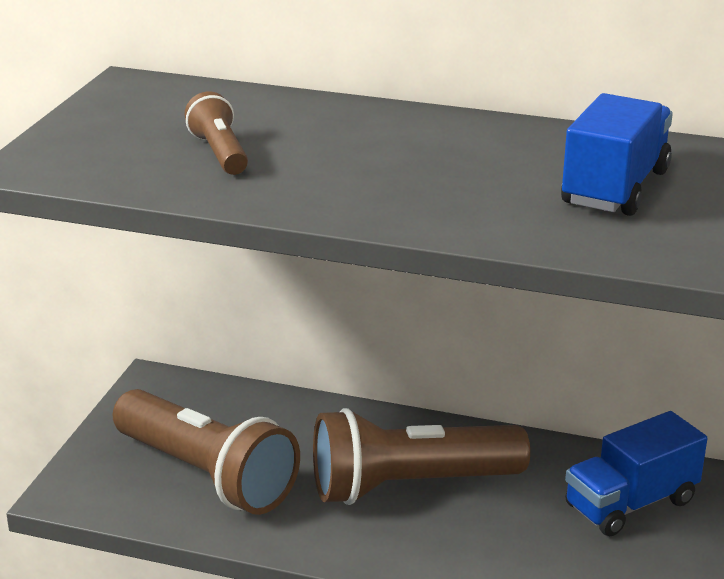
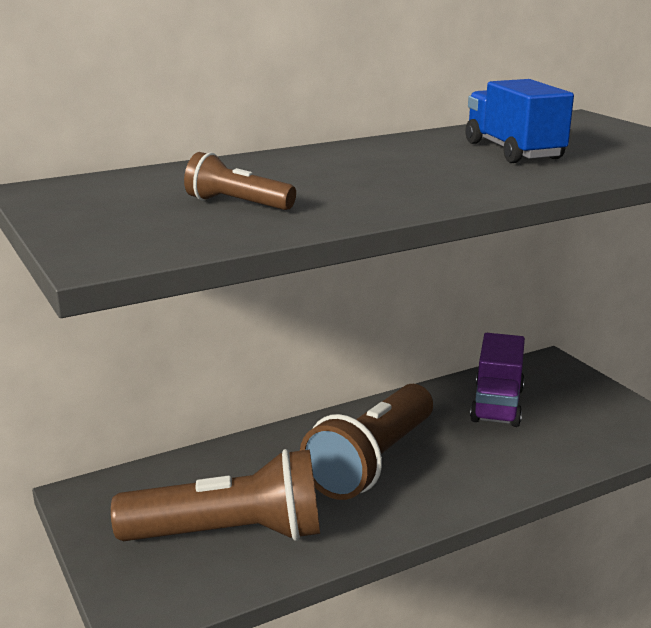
camera: 45 degrees left, 5 degrees down
(630, 504) = (497, 405): blue truck -> purple truck

